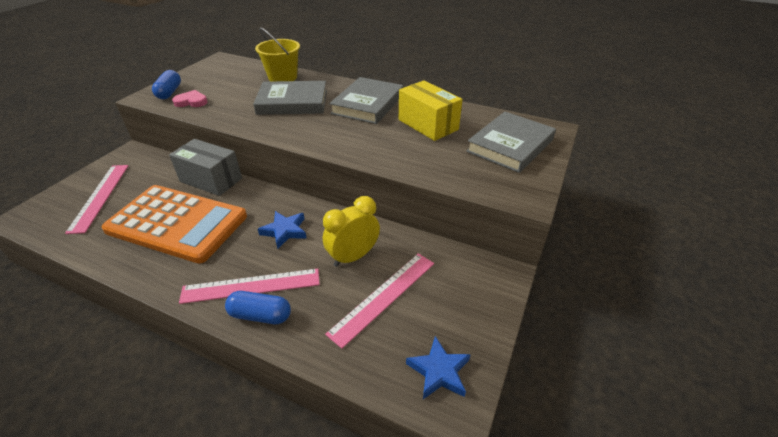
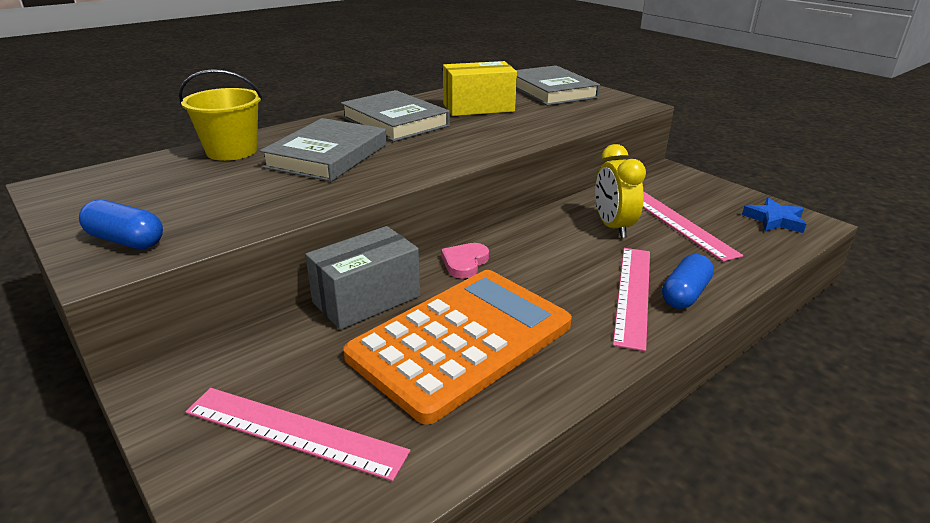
camera: 65 degrees left, 10 degrees down
(191, 101) = (205, 223): pink heart -> pink heart (465, 263)
(284, 231) = (542, 258): blue star -> none

